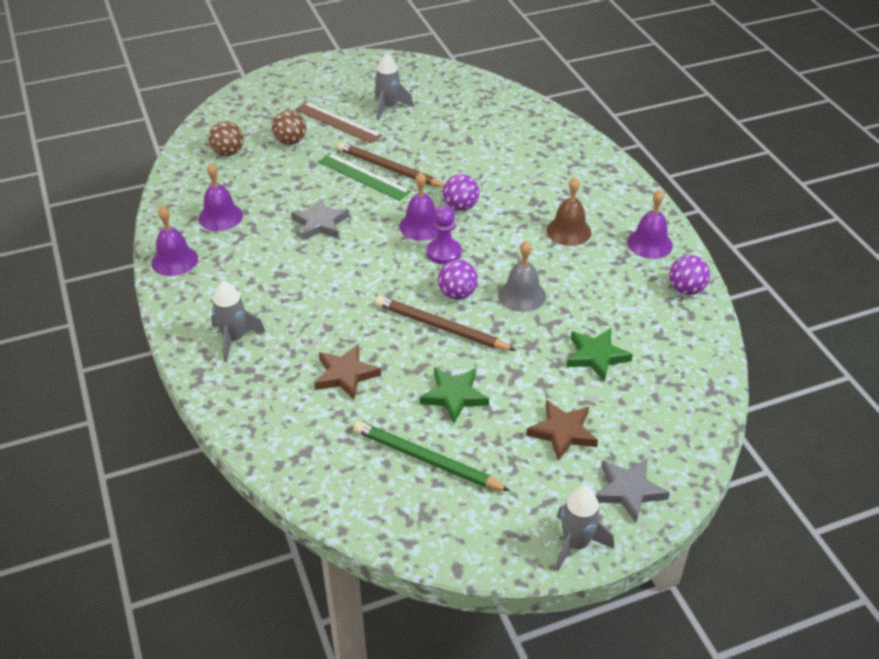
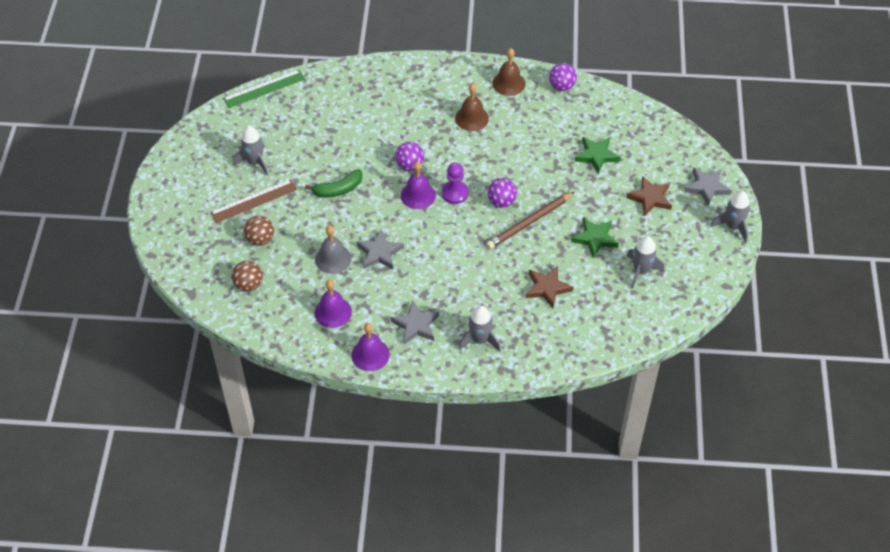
camera: 65 degrees left, 10 degrees up
(232, 281) = (416, 325): none -> grey star
(363, 176) = (337, 208): green ruler -> green ruler (264, 88)
(390, 169) = (338, 189): brown pencil -> green banana
(426, 460) = (641, 271): green pencil -> grey rocket
(522, 295) = (522, 169): grey bell -> grey bell (333, 259)
(649, 243) = (508, 83): purple bell -> brown bell

